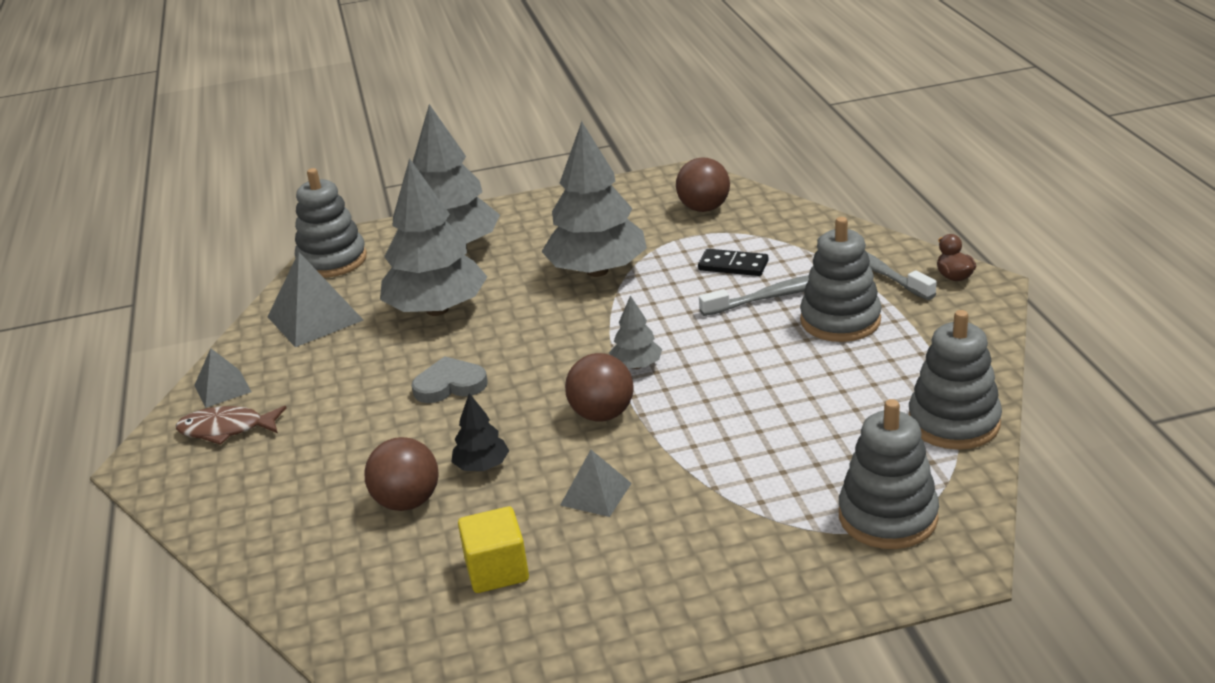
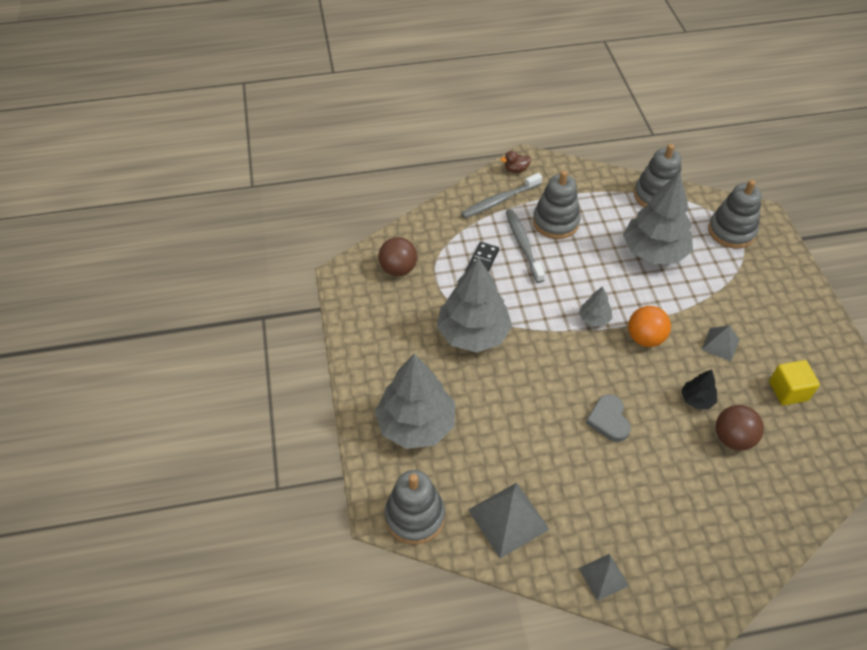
camera: 90 degrees left, 20 degrees up
(226, 429) = (657, 564): brown fish -> none
(437, 310) = (509, 432): grey tree -> grey tree (654, 251)
(602, 414) = (645, 338): brown ball -> orange ball

